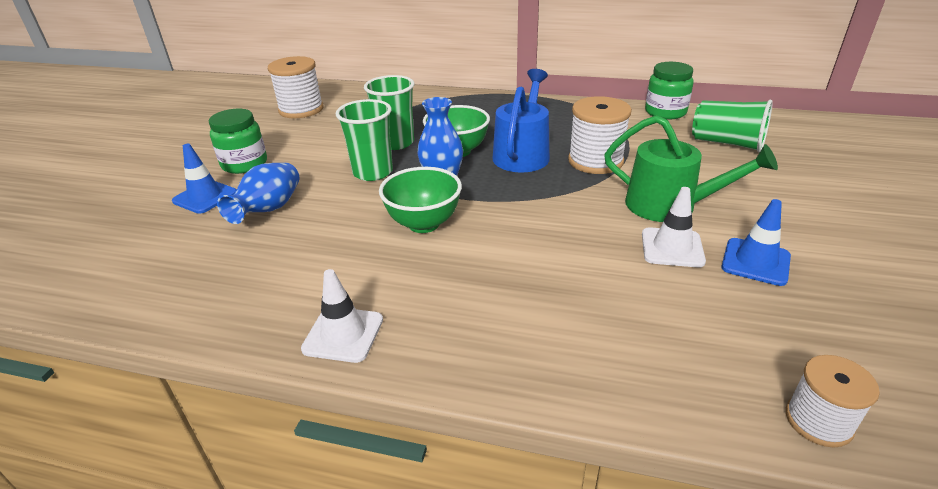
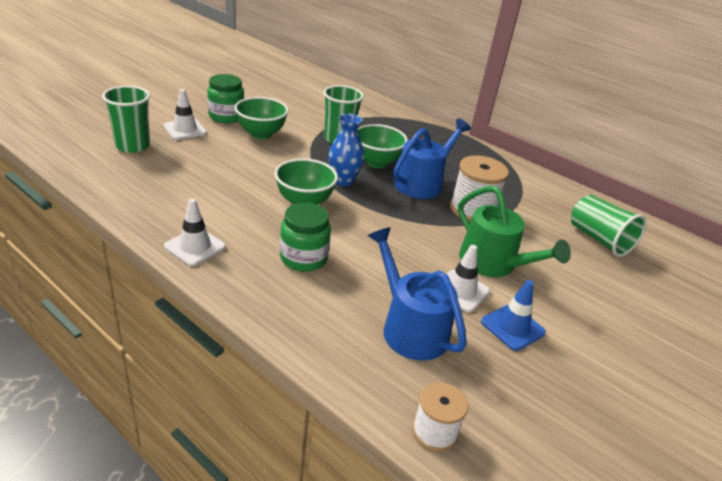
camera: 20 degrees right, 0 degrees up
(205, 197) = (185, 130): blue traffic cone -> white traffic cone
(269, 209) = (216, 153): blue vase -> none
(301, 109) = (295, 90): white spool -> none
(304, 168) = (261, 134): none -> green bowl
(373, 172) = (303, 154): green cup -> green cup (132, 146)
(665, 112) = (575, 195): green jar -> green jar (303, 258)
(670, 312) = (410, 328): none -> blue watering can

